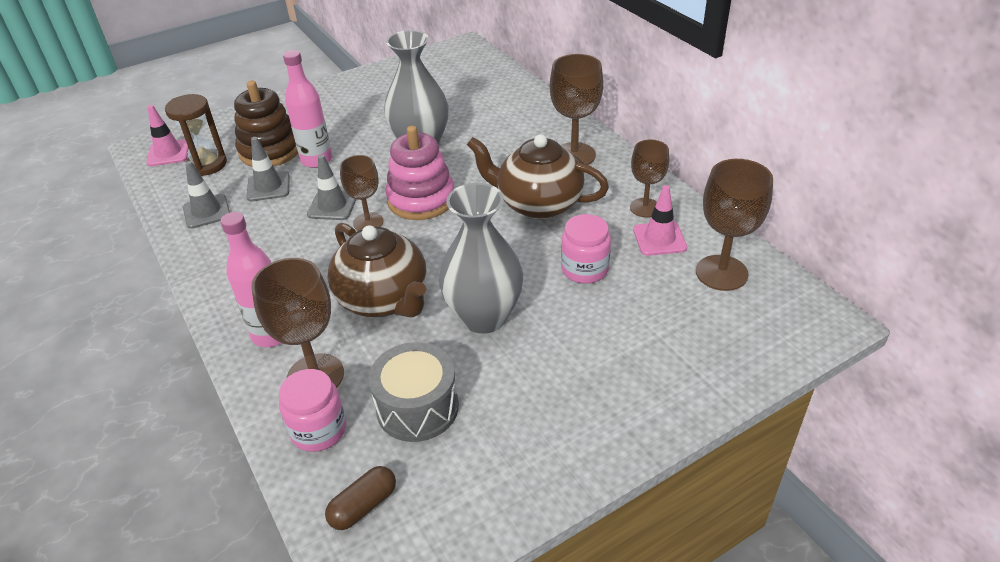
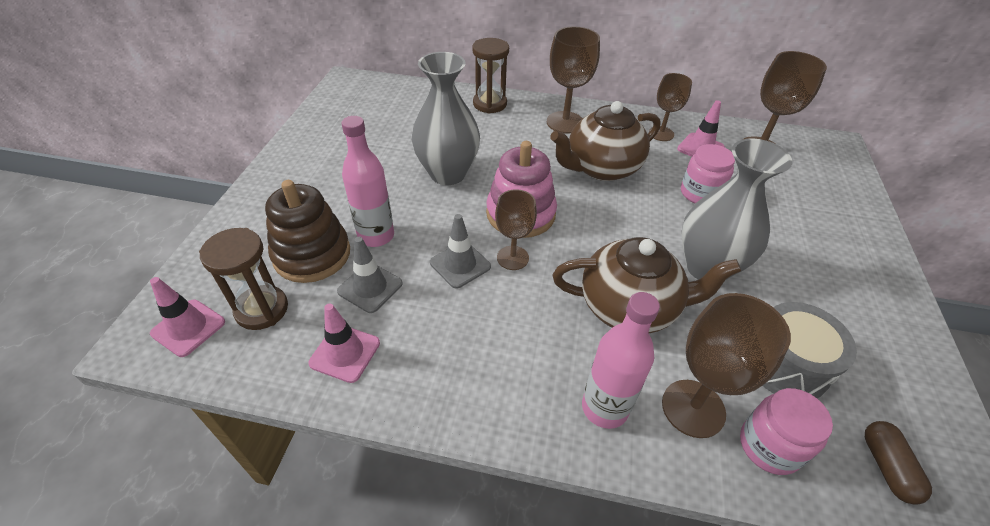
camera: 50 degrees left, 5 degrees up
(207, 211) = (345, 353): grey traffic cone -> pink traffic cone
(538, 111) = (490, 104): none -> brown hourglass

